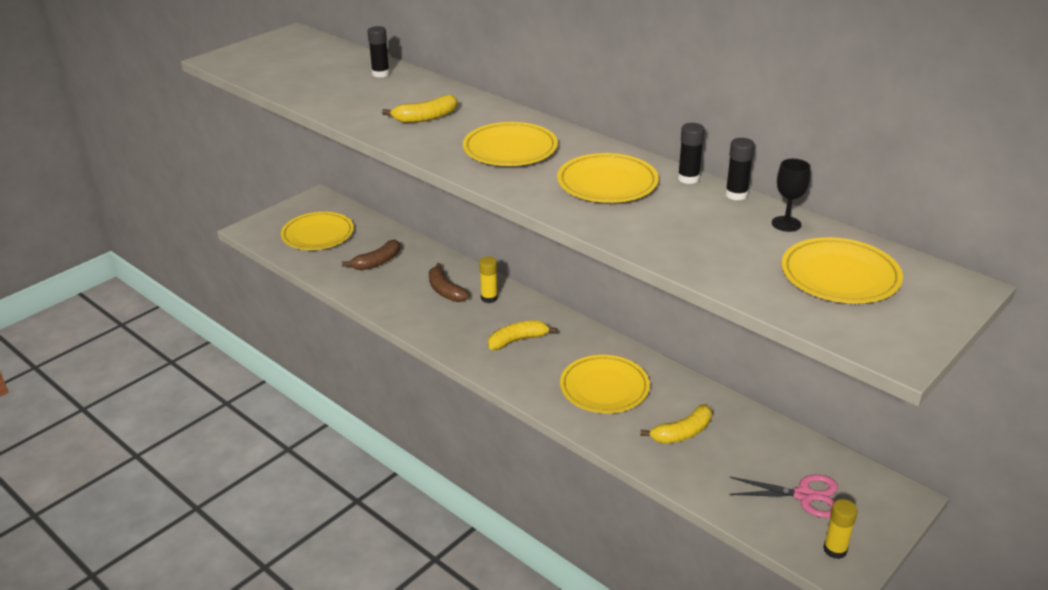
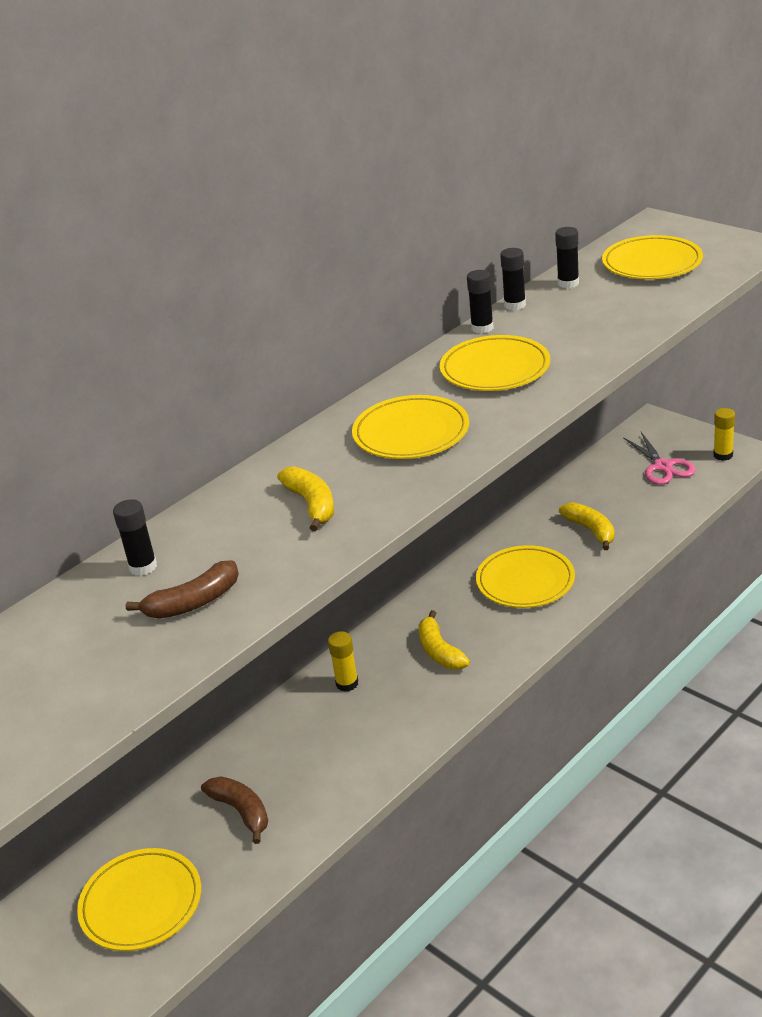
camera: 85 degrees left, 0 degrees up
(445, 290) = (325, 727): brown banana -> brown banana (193, 603)
(786, 224) = (568, 283): black goblet -> black glue stick
(804, 495) = (663, 467): pink scissors -> pink scissors turned 150 degrees clockwise

